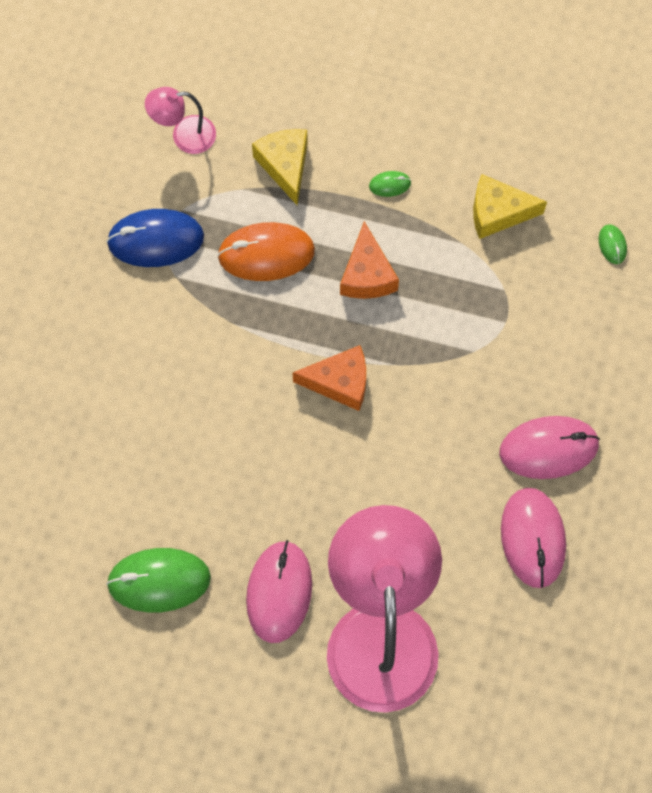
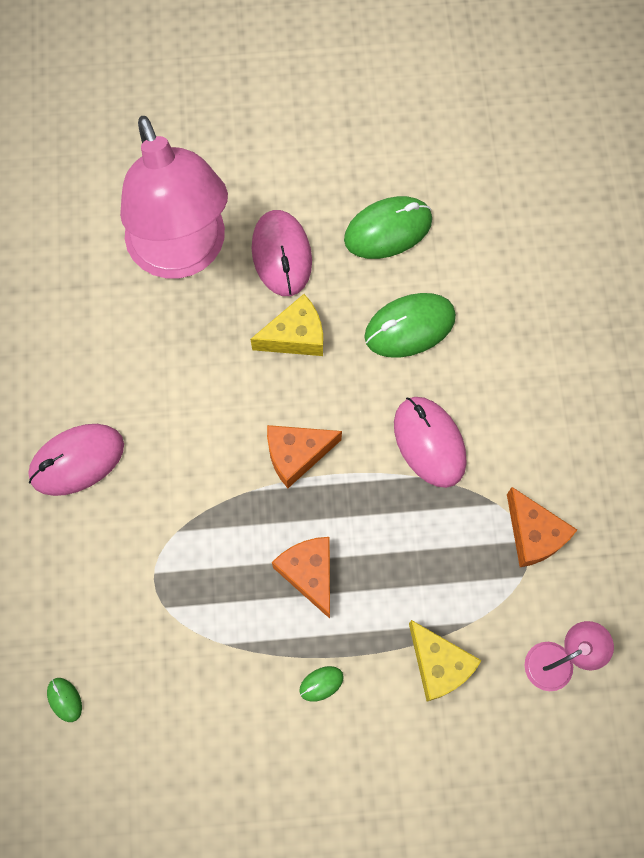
camera: 160 degrees right, 0 degrees up
(155, 240) = (533, 534): blue mouse -> orange cheese
(182, 468) = (409, 327): none -> green mouse
(266, 253) = (418, 559): orange mouse -> none
(498, 213) = (196, 693): yellow cheese -> yellow cheese (295, 336)
(533, 538) = (70, 374): pink mouse -> pink mouse (429, 442)

